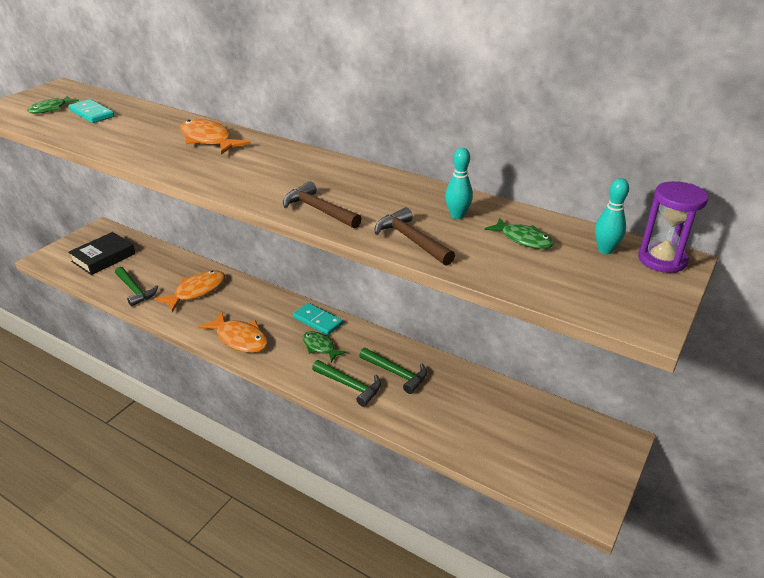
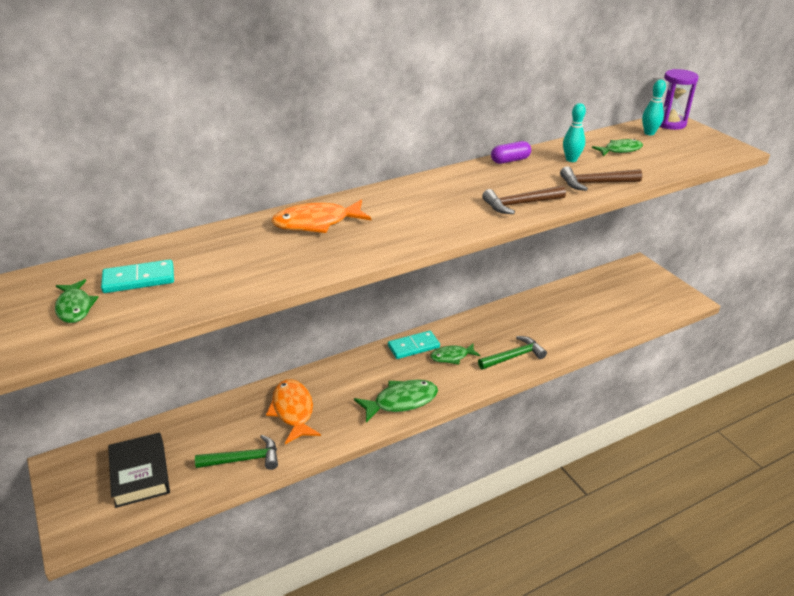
camera: 60 degrees left, 0 degrees up
(240, 339) = (401, 401): orange fish -> green fish
(396, 373) = (514, 328): green hammer -> none
(414, 185) = (510, 160): none -> purple capsule

